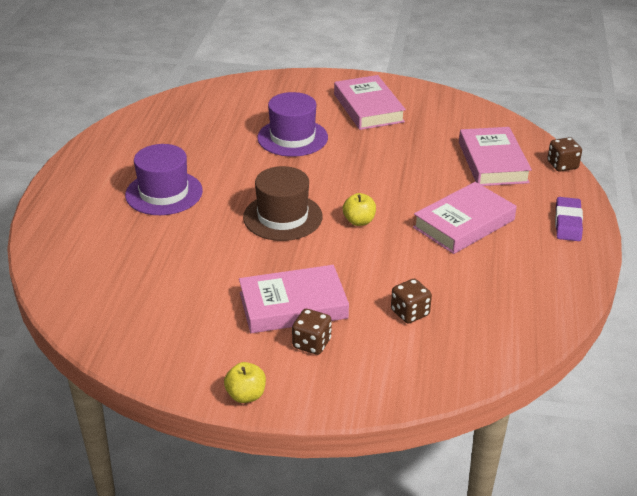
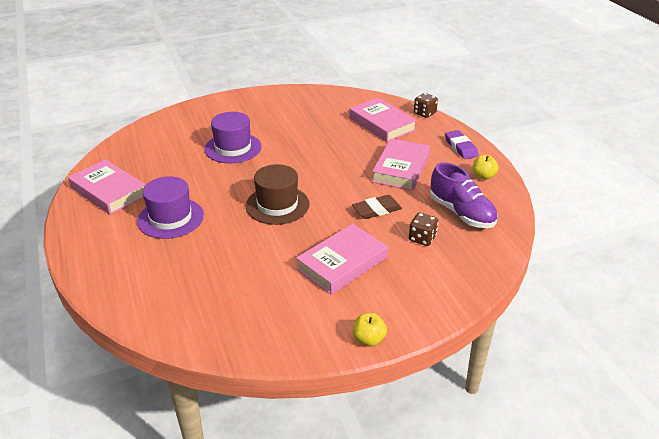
camera: 30 degrees left, 0 degrees up
(311, 343) = (379, 284): brown dice -> none
(359, 221) = (333, 190): yellow apple -> yellow apple (483, 176)
(368, 108) = (268, 112): pink book -> pink book (108, 191)
(388, 261) = (376, 210): none -> brown eraser
(487, 302) = (461, 213): none -> purple shoe

